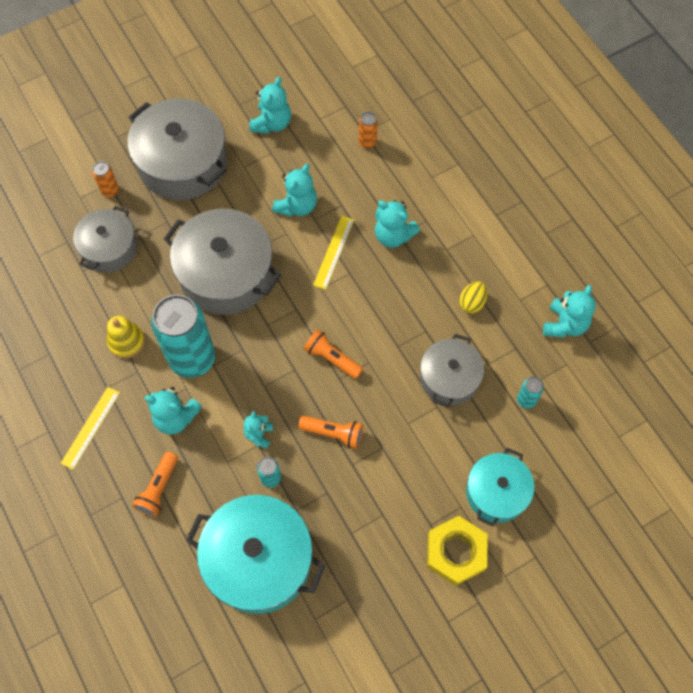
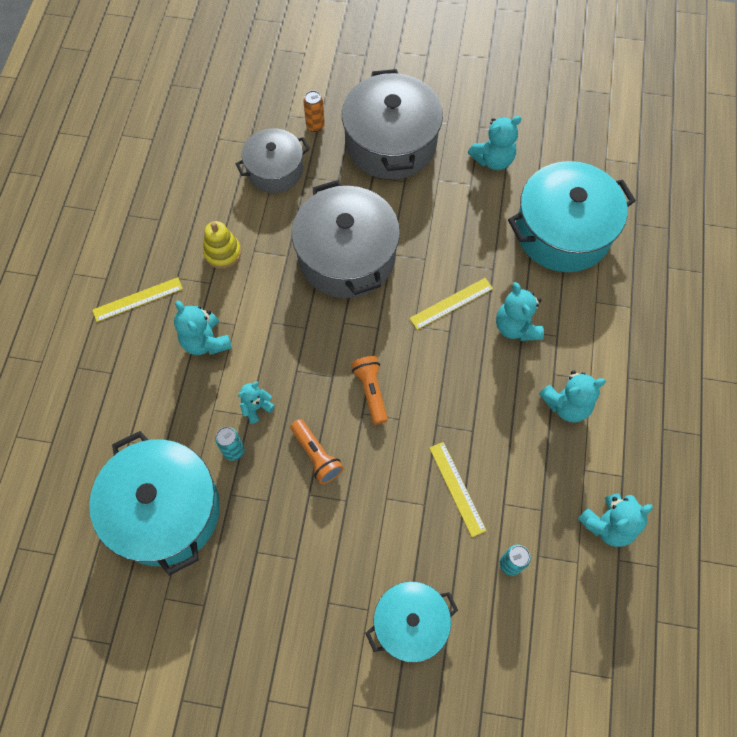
camera: 40 degrees right, 0 degrees up
(158, 488) = (143, 388): orange flashlight -> none
(192, 359) = (260, 304): turquoise can -> none
(297, 206) = (454, 242): turquoise teddy bear -> turquoise teddy bear (566, 405)
(367, 142) = (563, 231): orange can -> turquoise pot
(449, 378) = (457, 488): grey pot -> yellow ruler
(456, 552) = (328, 645): yellow nut -> none
(472, 303) = (536, 438): yellow egg -> none

